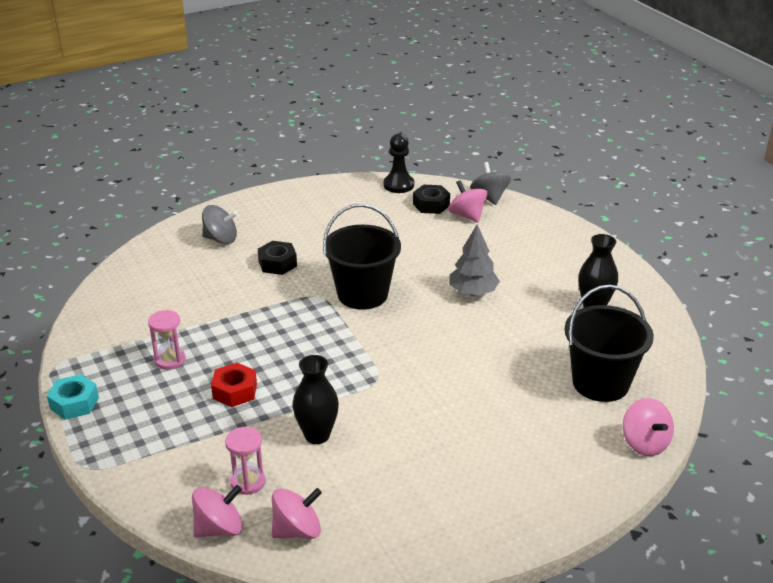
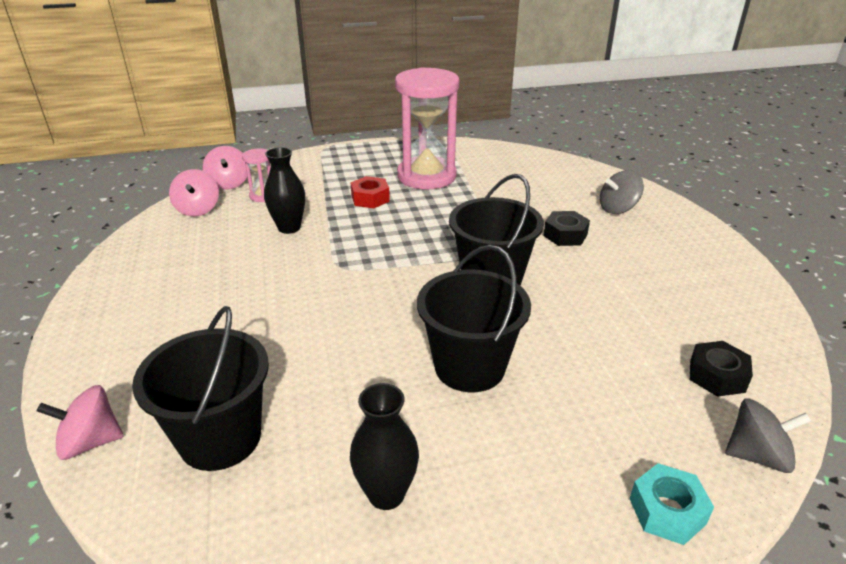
camera: 105 degrees right, 0 degrees up
(74, 403) = (394, 144): turquoise nut -> turquoise nut (667, 511)
(170, 360) = (426, 176): pink hourglass -> pink hourglass, size x2.31
(221, 239) = (618, 208): grey spinning top -> grey spinning top turned 45 degrees clockwise
(398, 185) = (777, 353): black pawn -> none
(467, 215) = (685, 409): pink spinning top -> none
(473, 292) = (469, 367): grey tree -> black bucket

